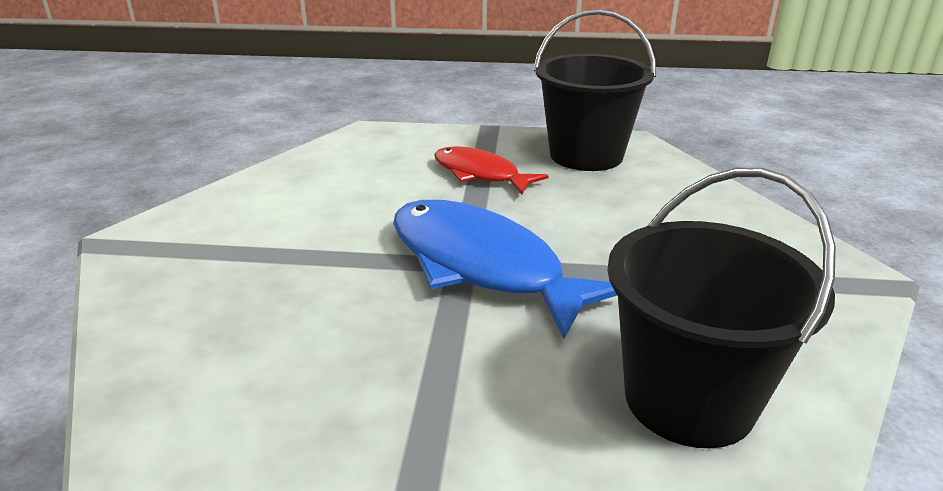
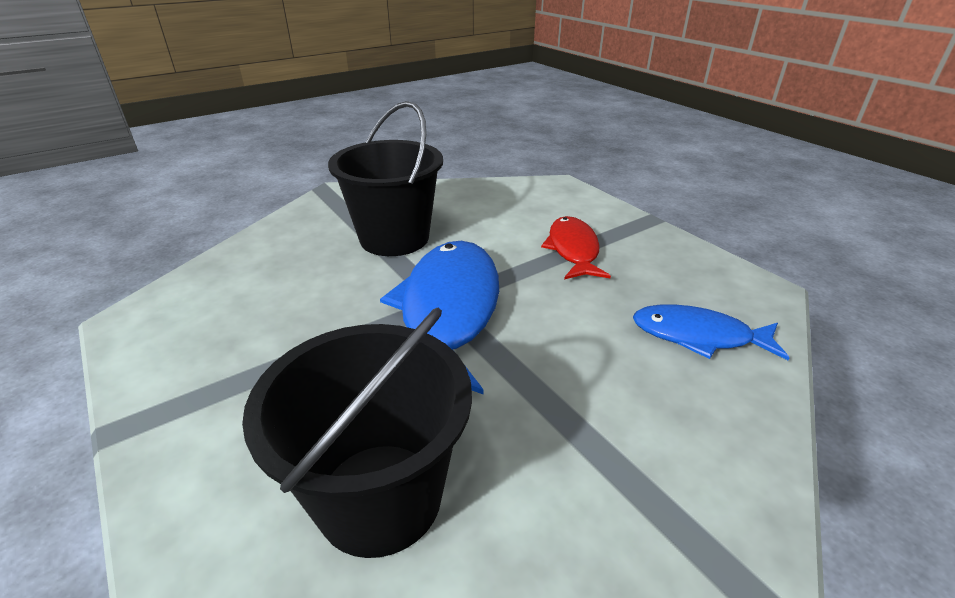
camera: 50 degrees right, 5 degrees up
(586, 155) = (690, 279): black bucket -> black bucket (394, 238)
(652, 186) = (698, 336): none -> blue fish

